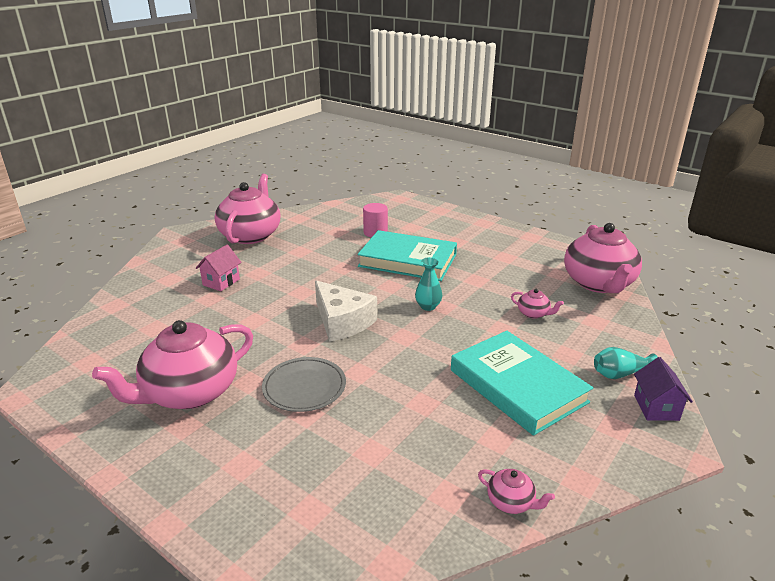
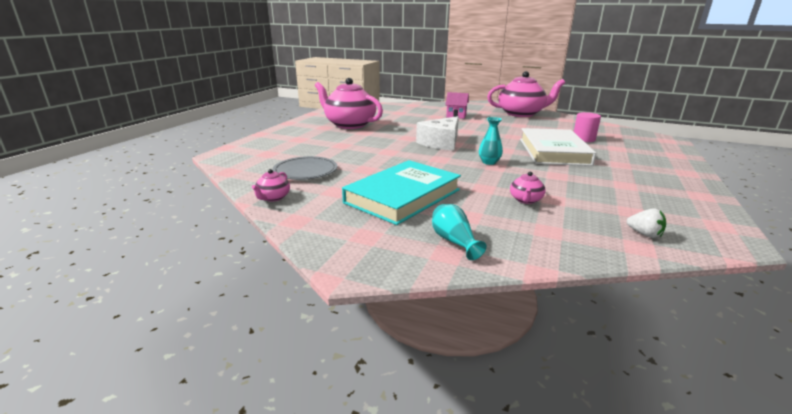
camera: 75 degrees right, 5 degrees down
(304, 387) = (365, 142): grey plate -> grey plate (305, 171)
(407, 260) = (553, 151): turquoise book -> white book
(598, 283) = (644, 234): pink teapot -> white strawberry
(656, 407) = (407, 259): purple house -> none

